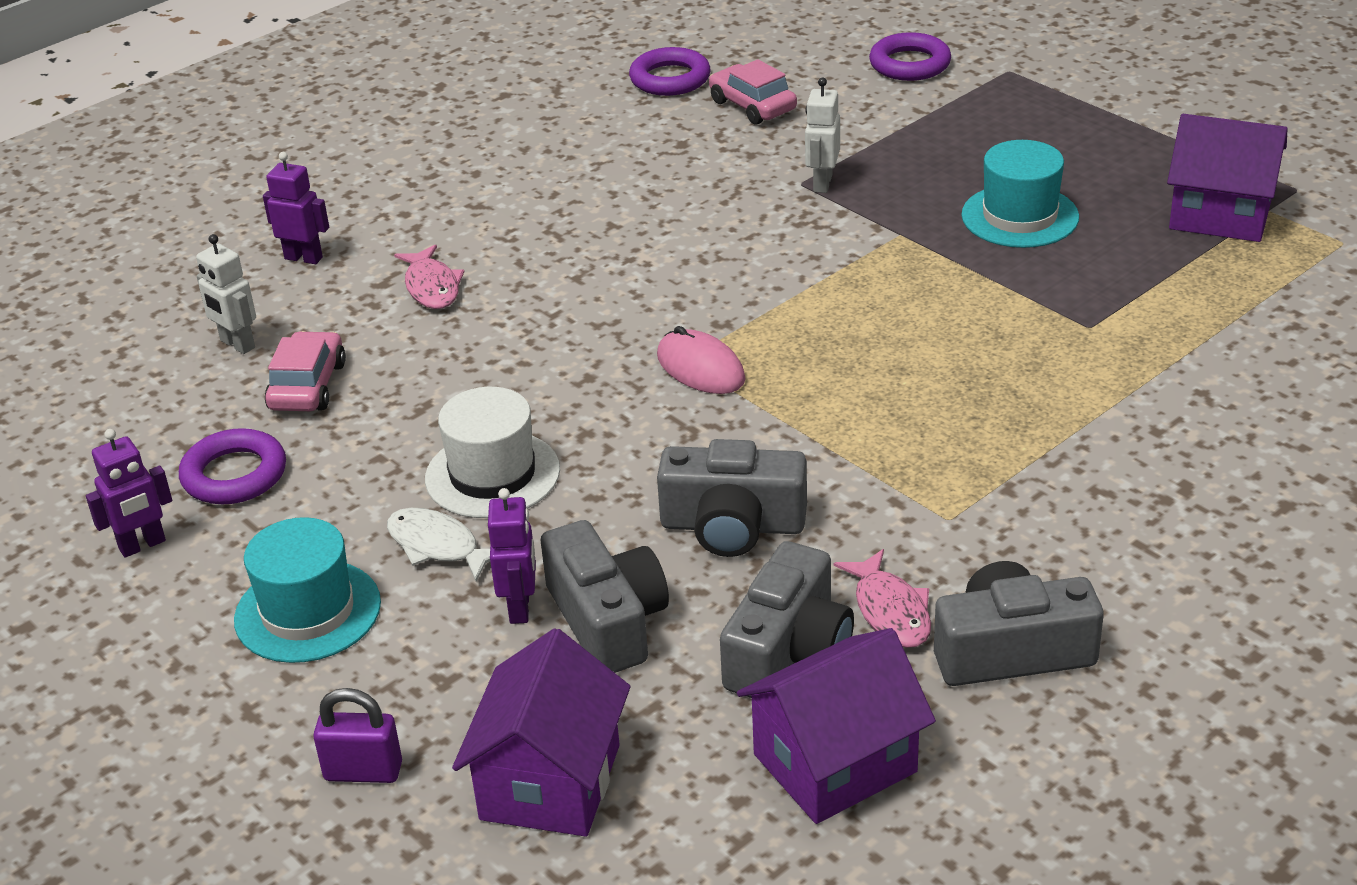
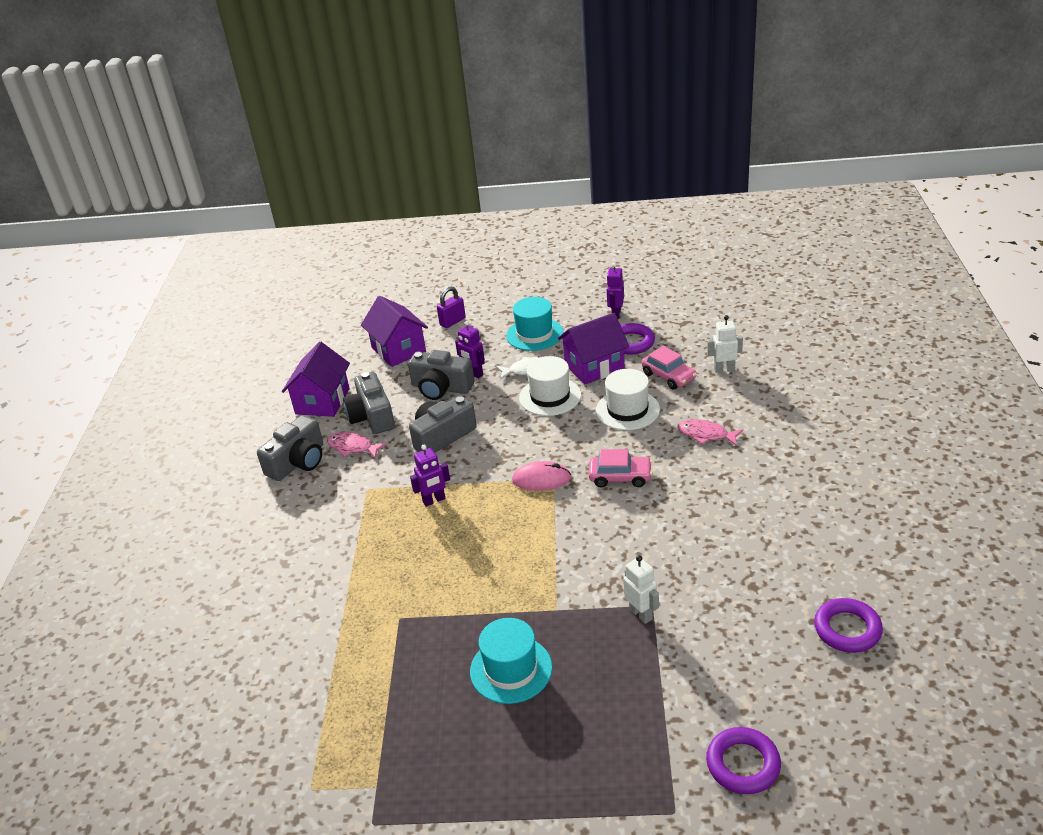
camera: 135 degrees right, 0 degrees up
(304, 258) = (779, 409): purple robot -> purple robot (434, 500)
(445, 379) = (627, 410): none -> white hat
(752, 106) = (767, 644): pink car -> pink car (620, 477)
(1220, 215) = (401, 758): purple house -> purple house (594, 367)

